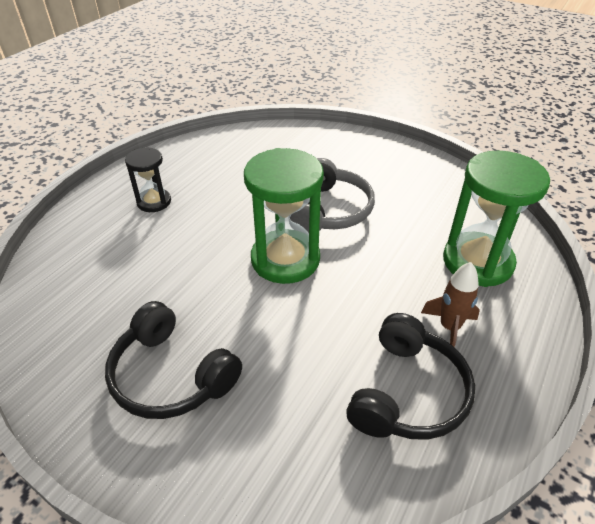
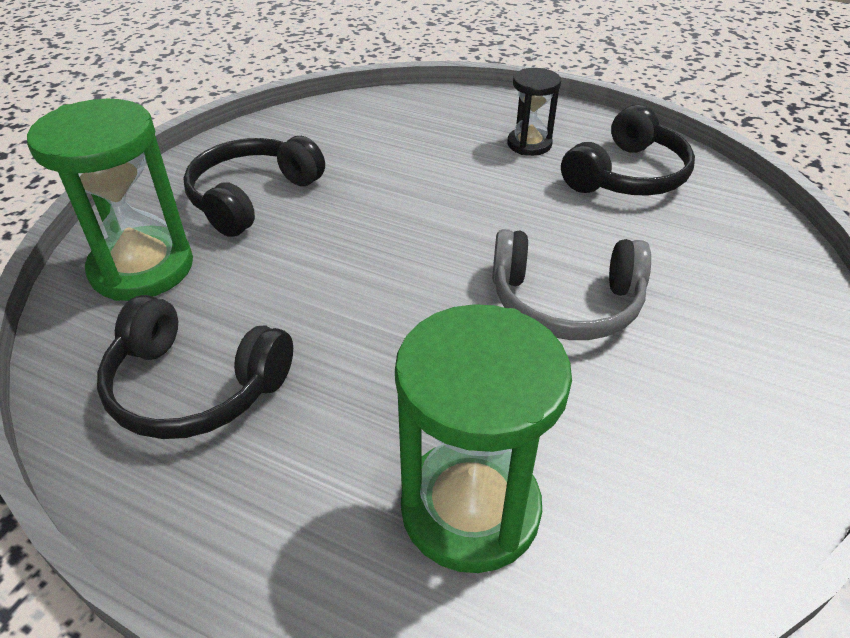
camera: 85 degrees right, 0 degrees up
(210, 167) = (627, 175): none -> black headphones
(285, 259) = (438, 262): green hourglass -> green hourglass (142, 268)
(449, 327) = (306, 445): brown rocket -> none

